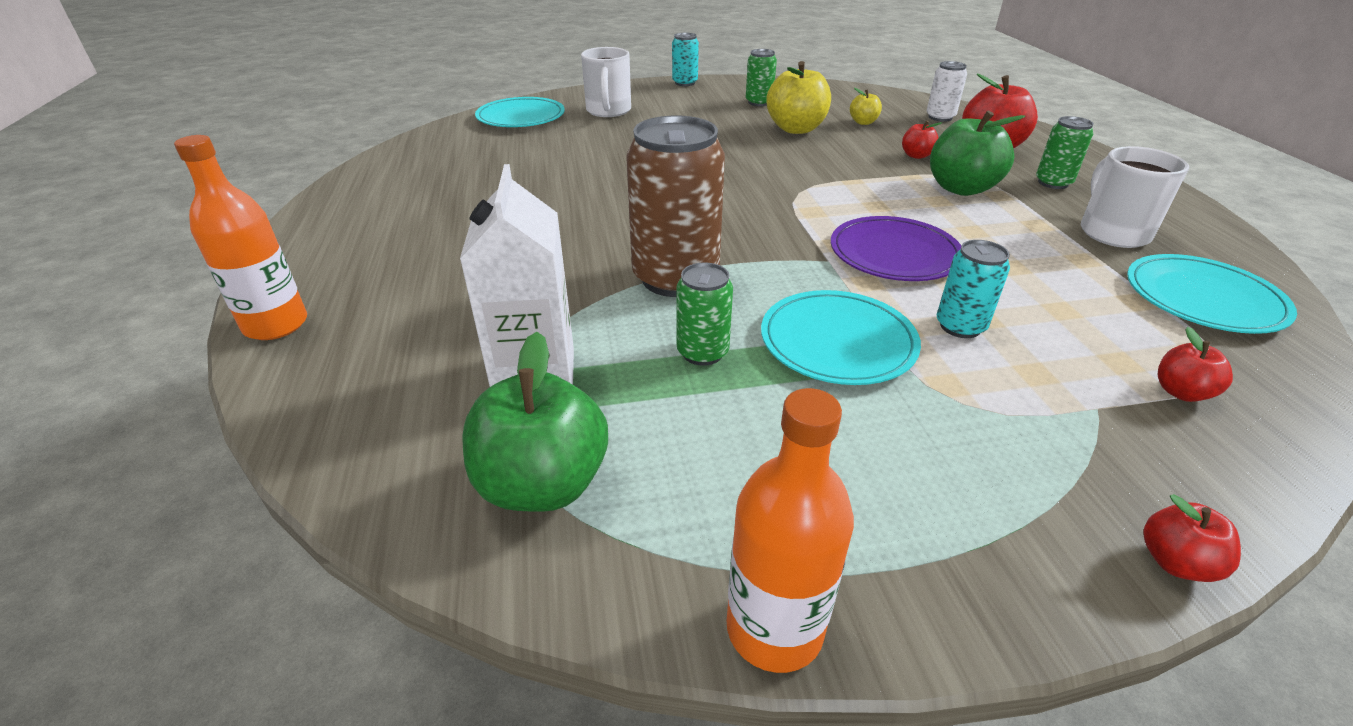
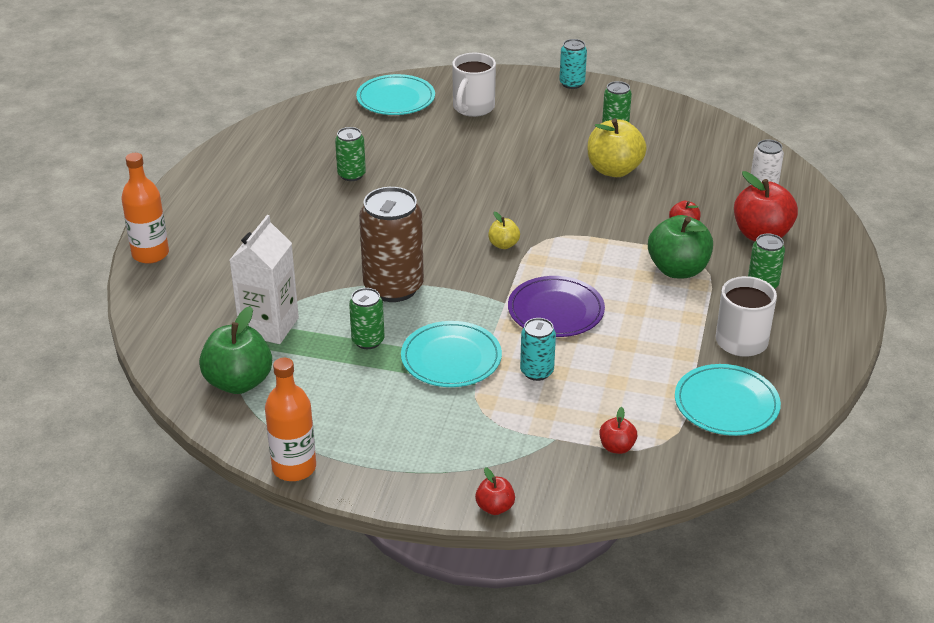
camera: 25 degrees right, 0 degrees up
(522, 182) = (351, 175): none -> green can
(863, 122) = (683, 176): yellow apple -> yellow apple (503, 245)

